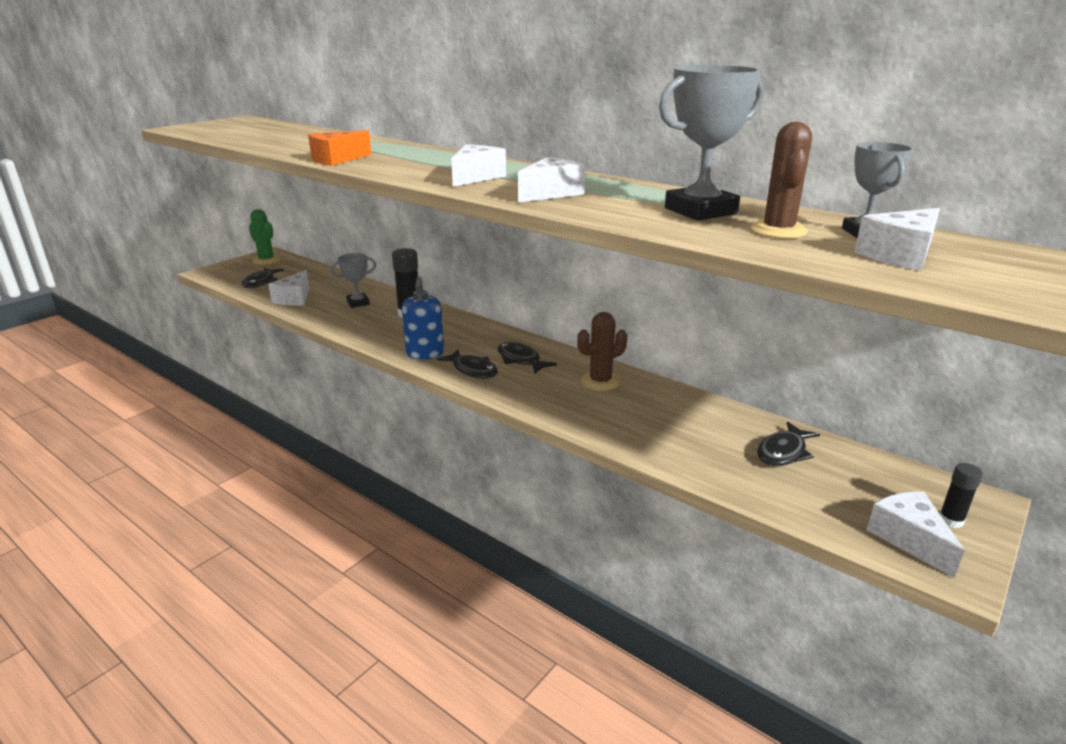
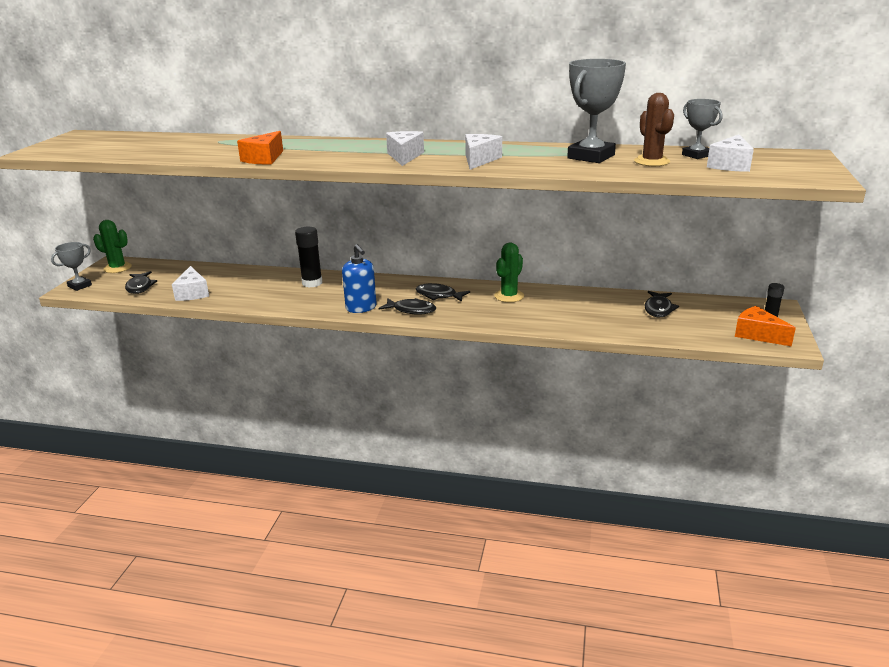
camera: 25 degrees left, 0 degrees up
(358, 303) = (256, 284): grey trophy -> grey trophy (79, 286)
(600, 381) = (509, 296): brown cactus -> green cactus
(909, 539) = (757, 335): white cheese -> orange cheese

